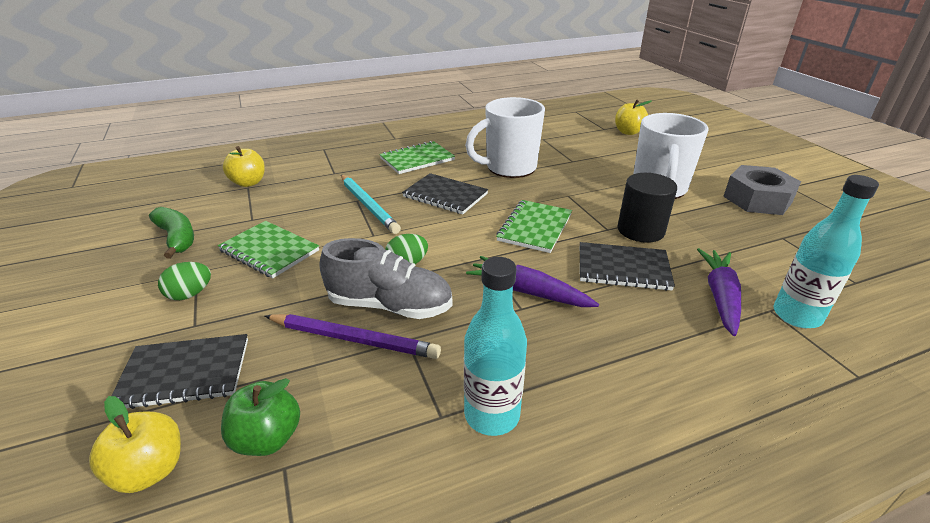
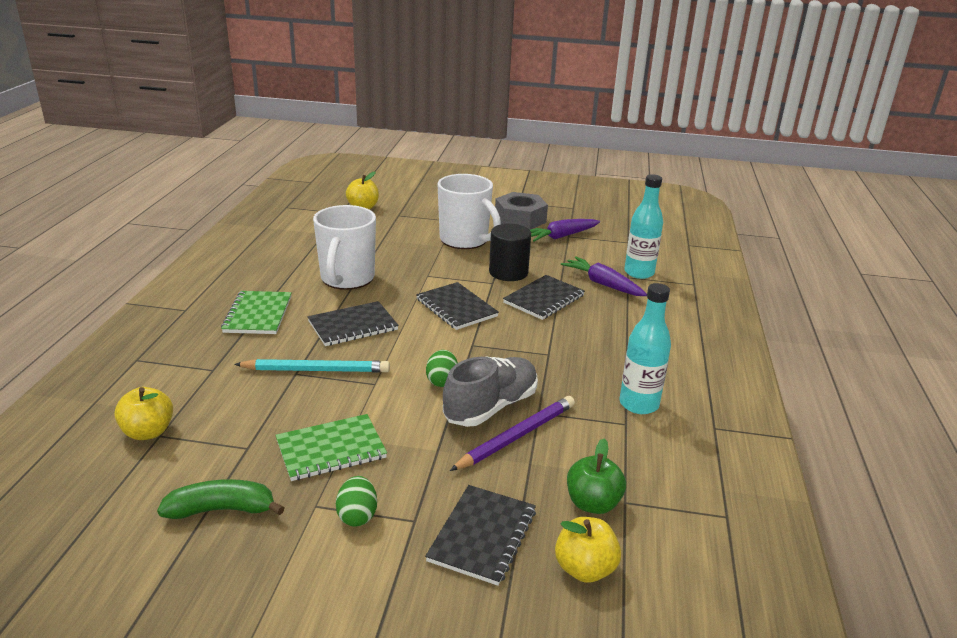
camera: 60 degrees left, 5 degrees down
(529, 292) = (534, 343): purple carrot -> purple carrot (561, 236)
(535, 227) = (456, 308): green notebook -> black notebook

